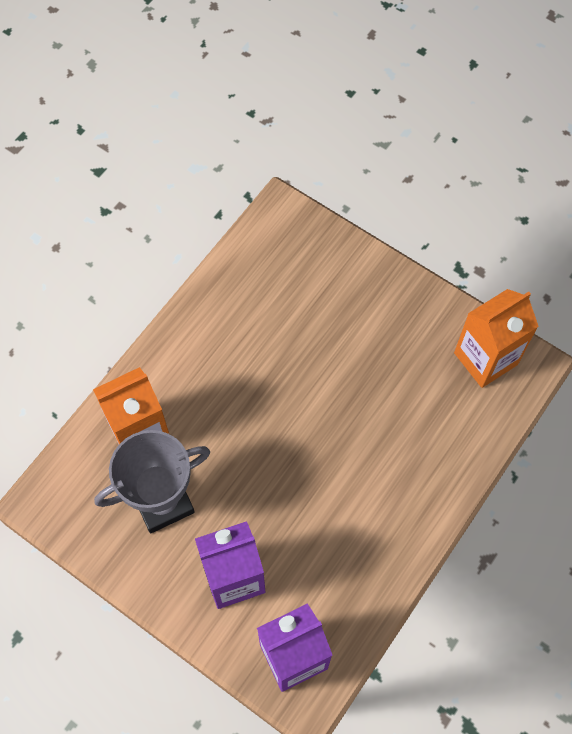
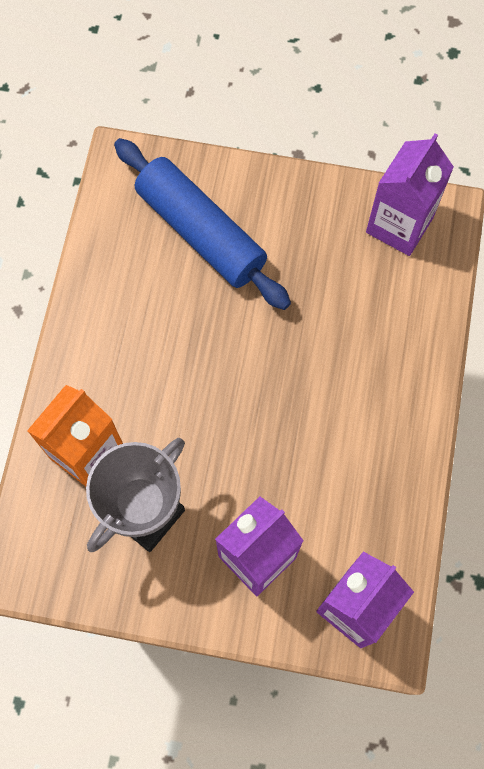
camera: 25 degrees left, 5 degrees up
(316, 295) = (201, 232): none -> blue rolling pin
(485, 358) = (399, 225): orange carton -> purple carton

